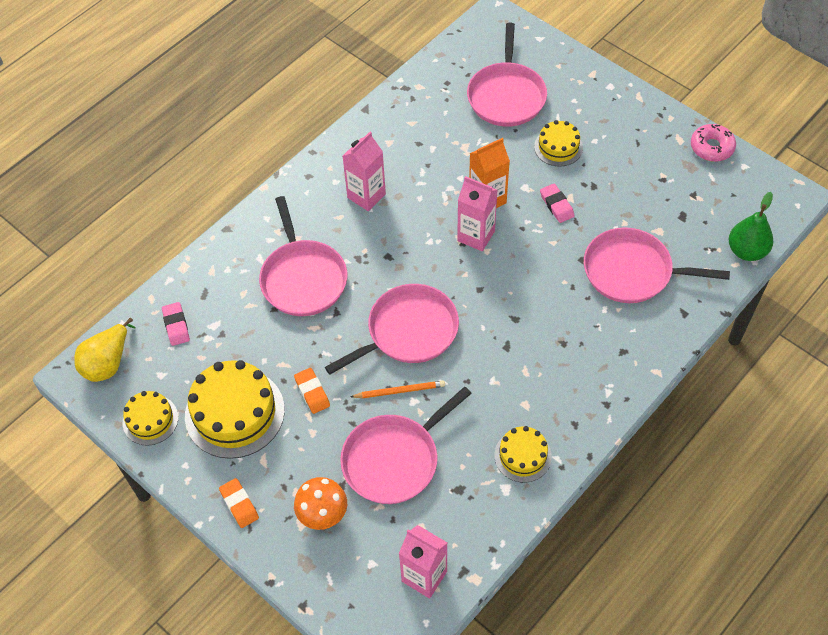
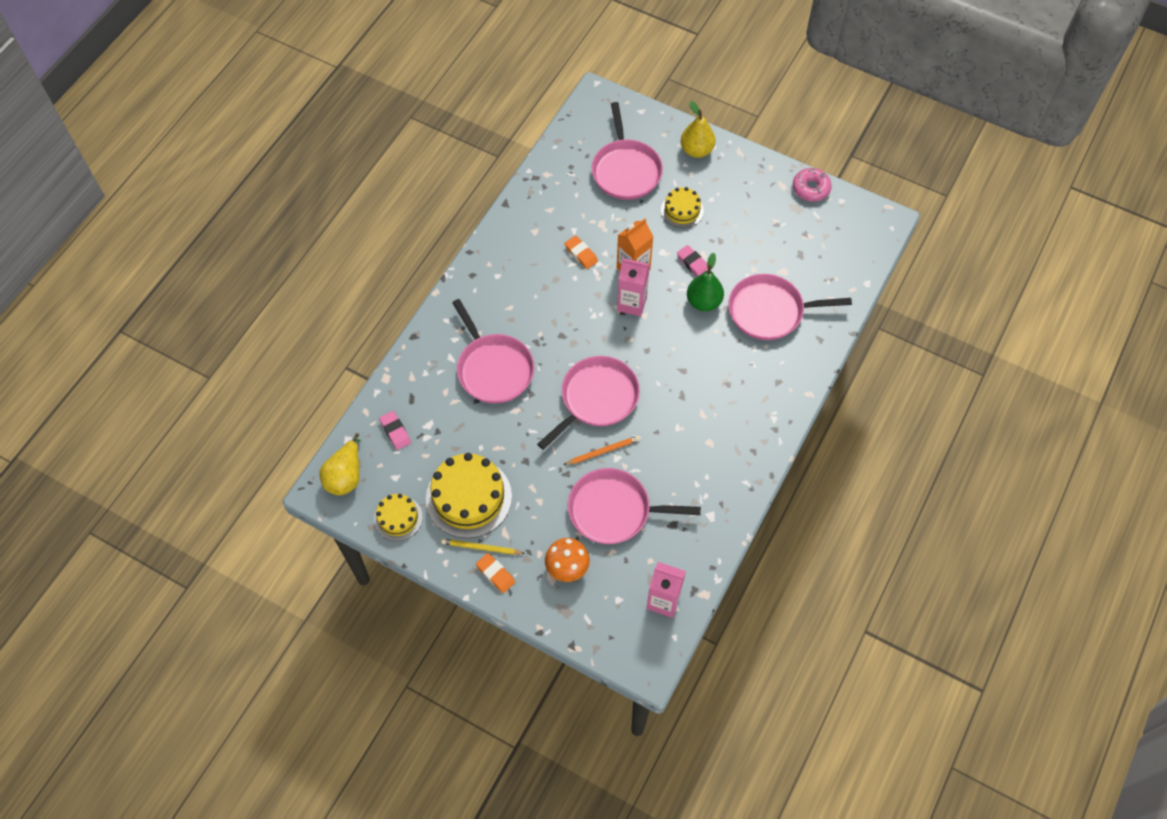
camera: 15 degrees left, 5 degrees up
(232, 471) = (481, 548): none -> yellow pencil
(312, 392) = (530, 467): orange eraser -> orange eraser (581, 254)
(366, 196) = (528, 284): pink carton -> none
(394, 459) = (614, 510): pink pan -> pink pan turned 60 degrees clockwise
(522, 456) = (718, 486): yellow cake -> none
(591, 87) = (696, 150): none -> yellow pear
(746, 251) = (859, 276): green pear -> green pear (704, 302)

